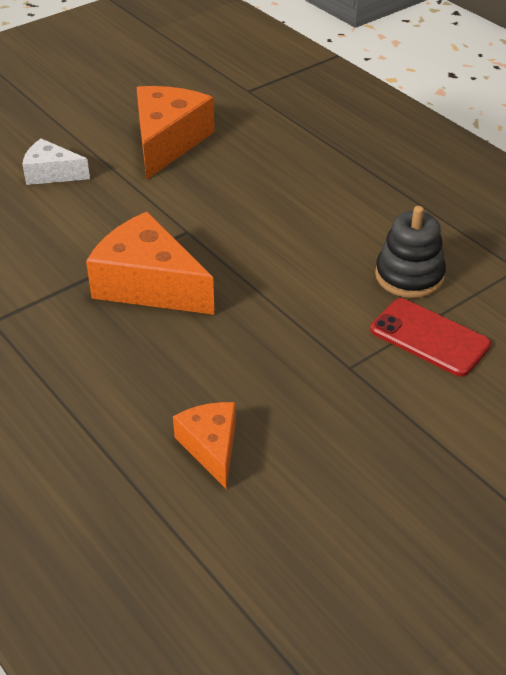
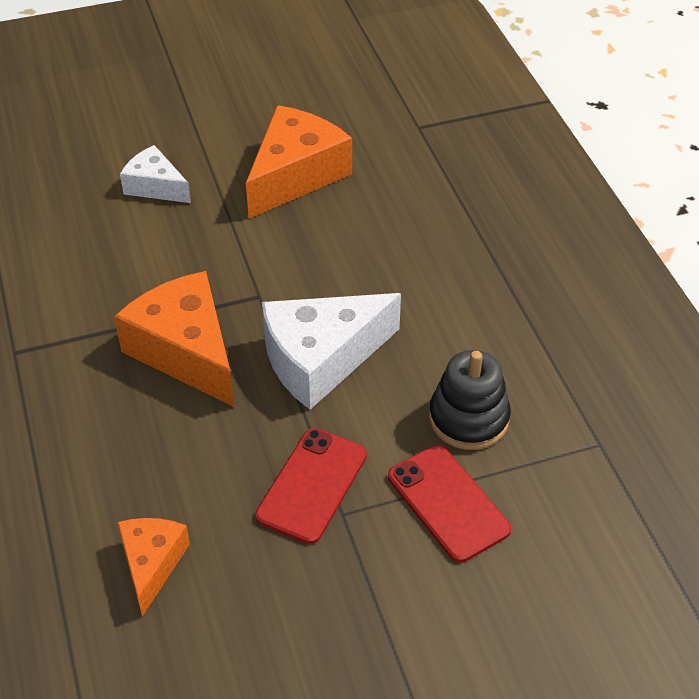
camera: 20 degrees right, 5 degrees up
(266, 263) = (321, 359): none -> white cheese
(313, 353) = (312, 485): none -> red phone

